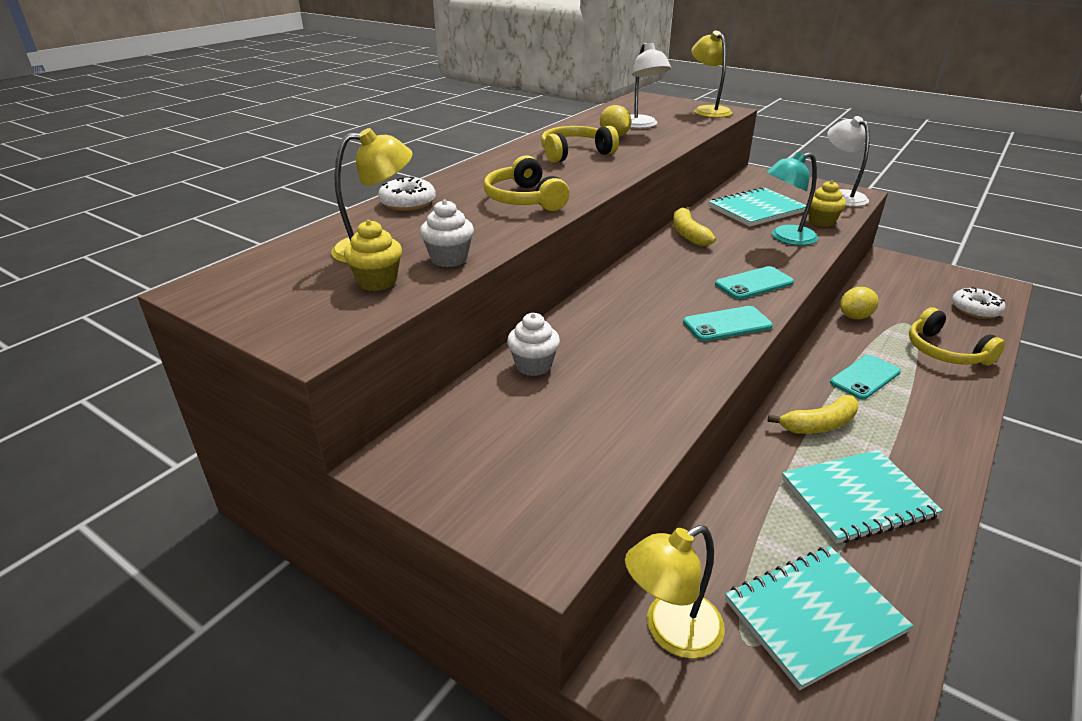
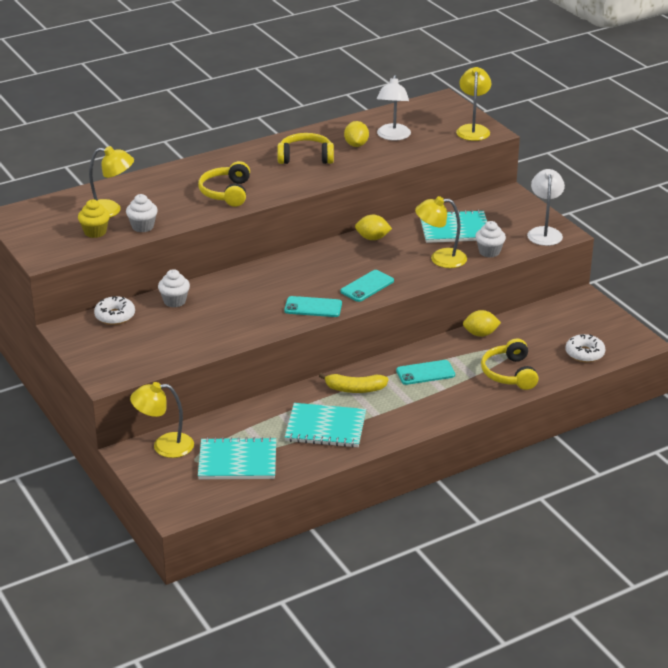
camera: 25 degrees right, 0 degrees up
(408, 203) = (154, 179): white donut -> white donut (115, 316)
(688, 234) = (372, 238): yellow banana -> yellow lemon
(754, 283) = (367, 286): turquoise phone -> turquoise phone turned 45 degrees counterclockwise
(785, 238) = (440, 258): turquoise lamp -> yellow lamp
(821, 222) = (489, 252): yellow cupcake -> white cupcake

